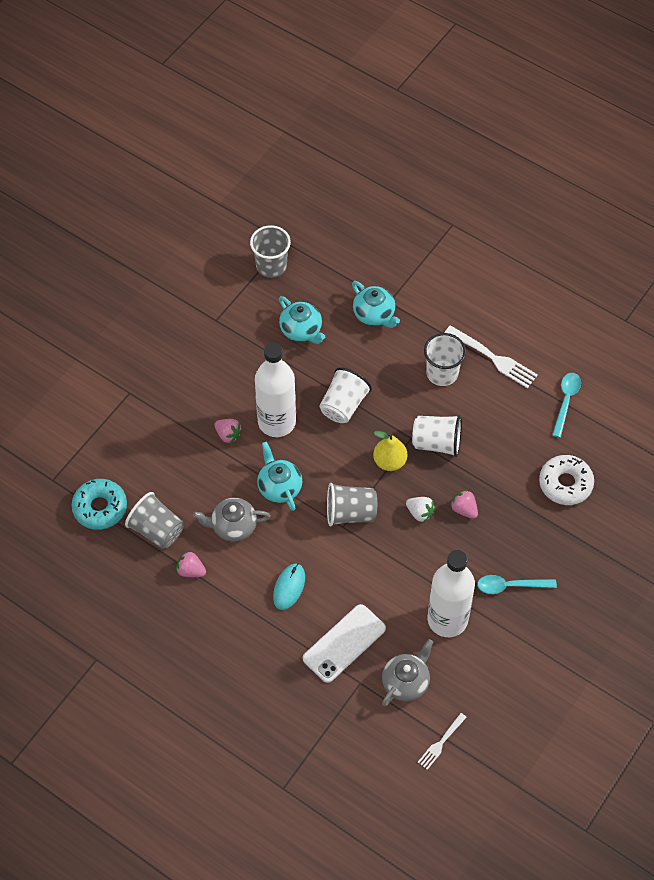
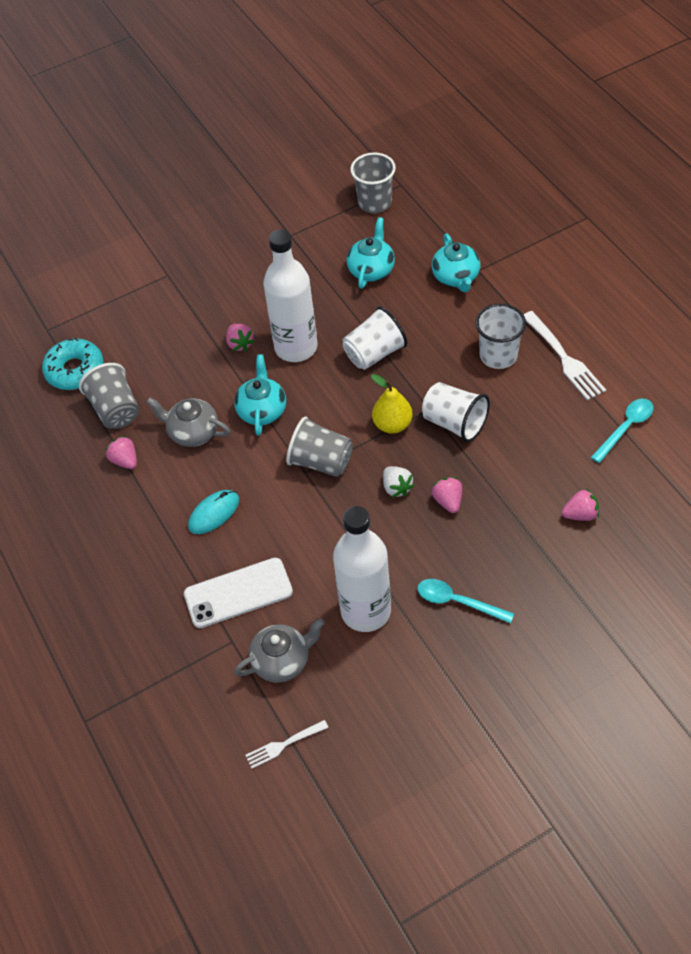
camera: 30 degrees right, 5 degrees down
(301, 330) = (371, 269): turquoise teapot -> turquoise teapot turned 150 degrees counterclockwise
(565, 484) = (580, 514): white donut -> pink strawberry

